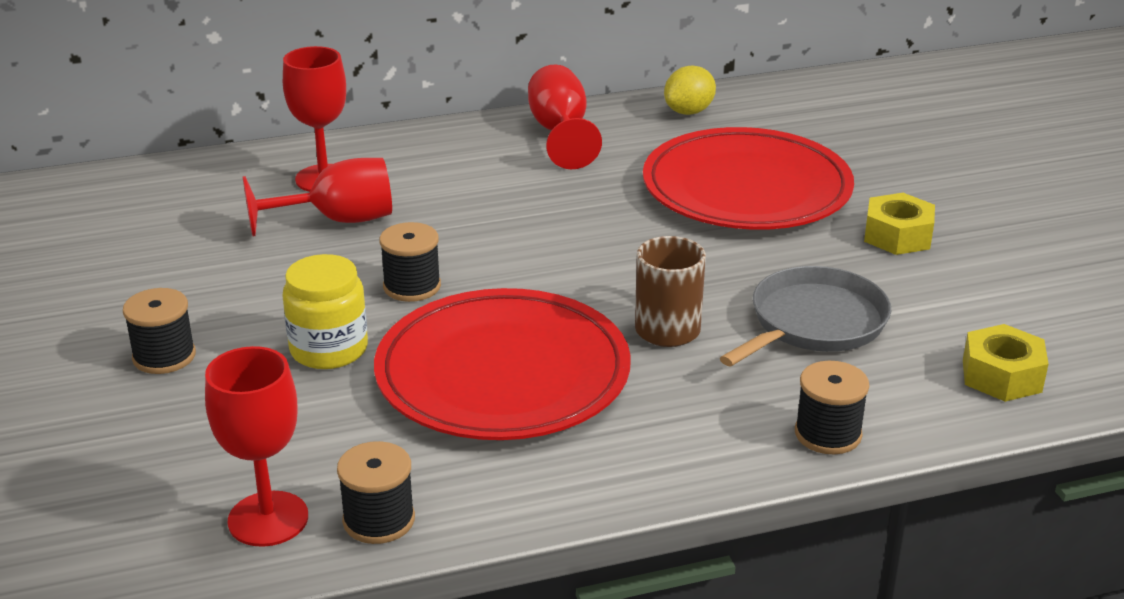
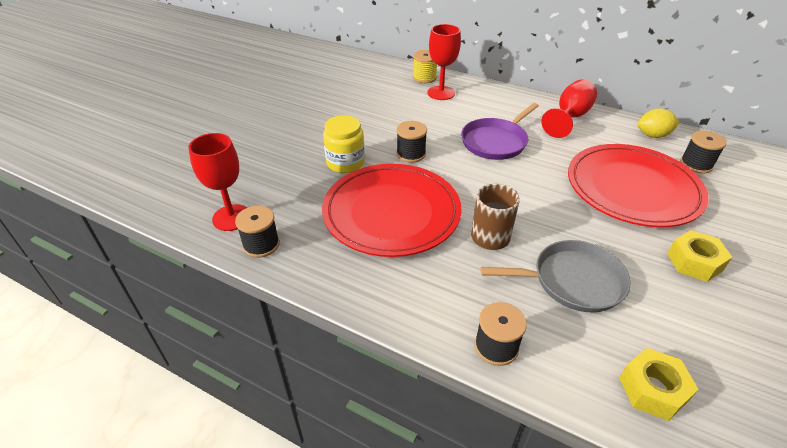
camera: 45 degrees right, 10 degrees up
(164, 356) = (292, 134): black spool -> black spool (696, 164)
(259, 167) = (424, 78): none -> yellow spool
(338, 220) = (422, 112): red goblet -> none
(508, 211) = (495, 142): none -> purple pan

